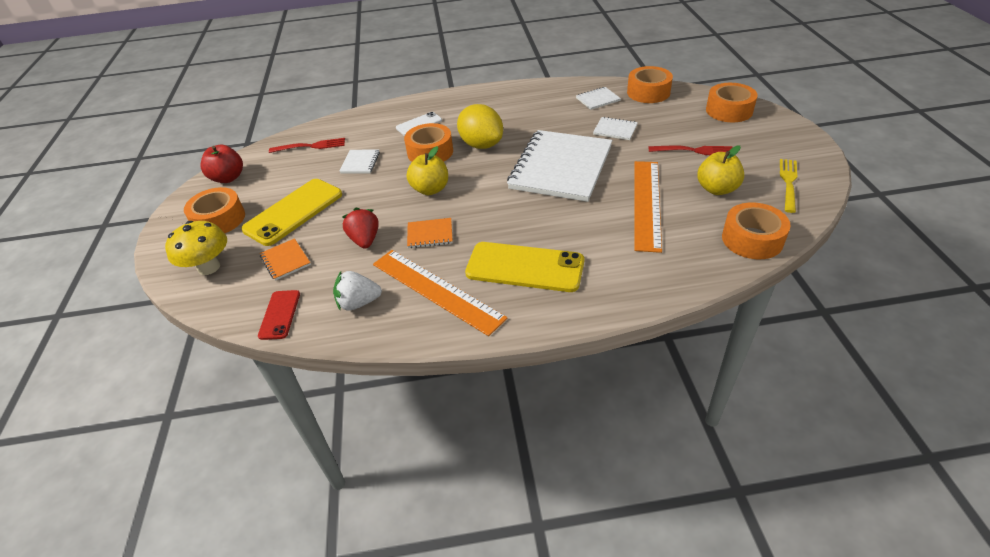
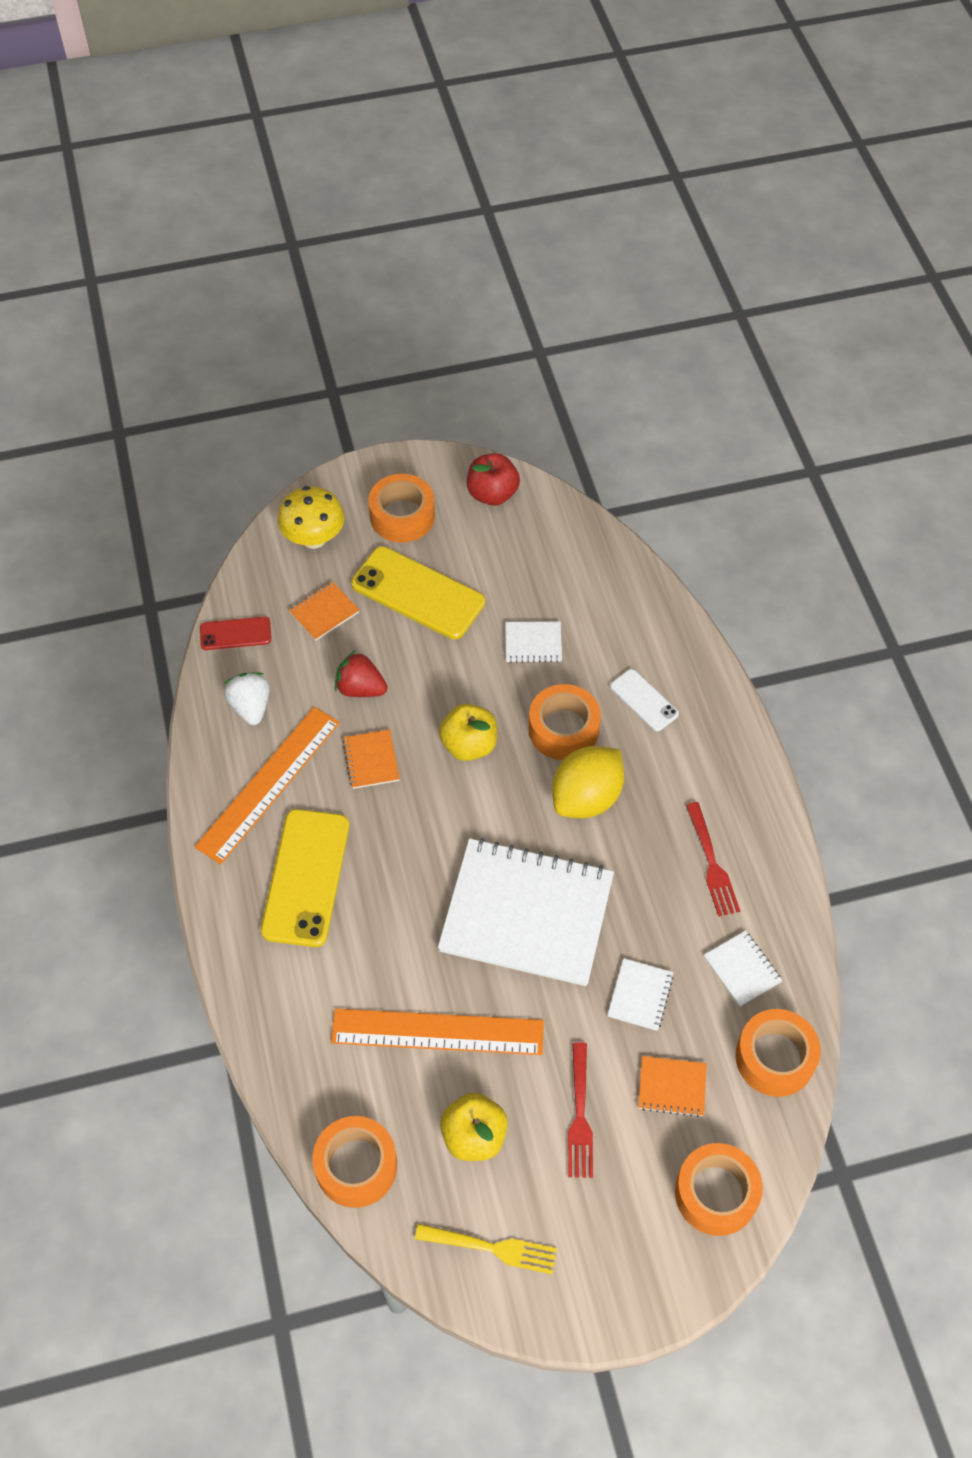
camera: 80 degrees right, 15 degrees up
(311, 146) = (574, 569): red fork -> red fork (712, 863)
(365, 240) = (360, 688): red strawberry -> red strawberry turned 135 degrees counterclockwise
(670, 121) = (672, 1087): none -> orange notebook

